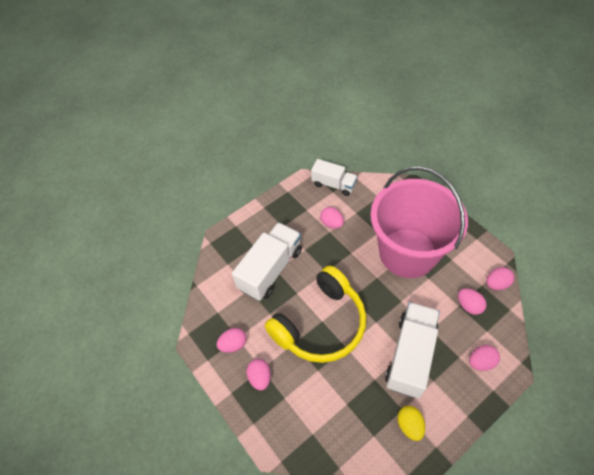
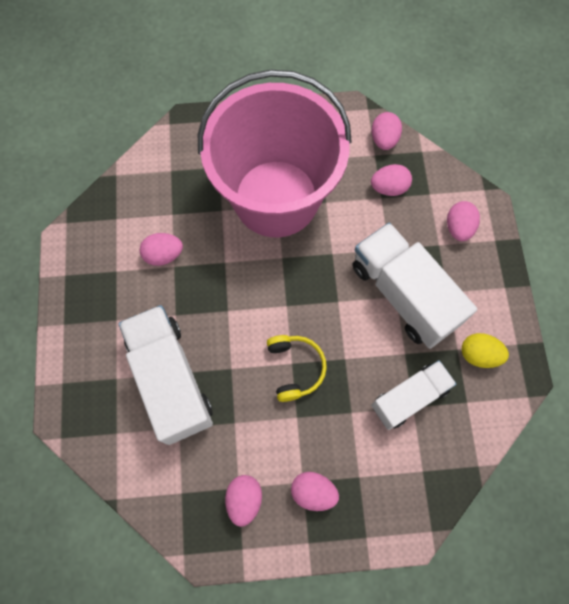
camera: 60 degrees left, 15 degrees up
(321, 324) = (295, 368): yellow headphones -> yellow headphones, size x0.46
(333, 184) = (105, 209): white truck -> white truck (409, 398)

